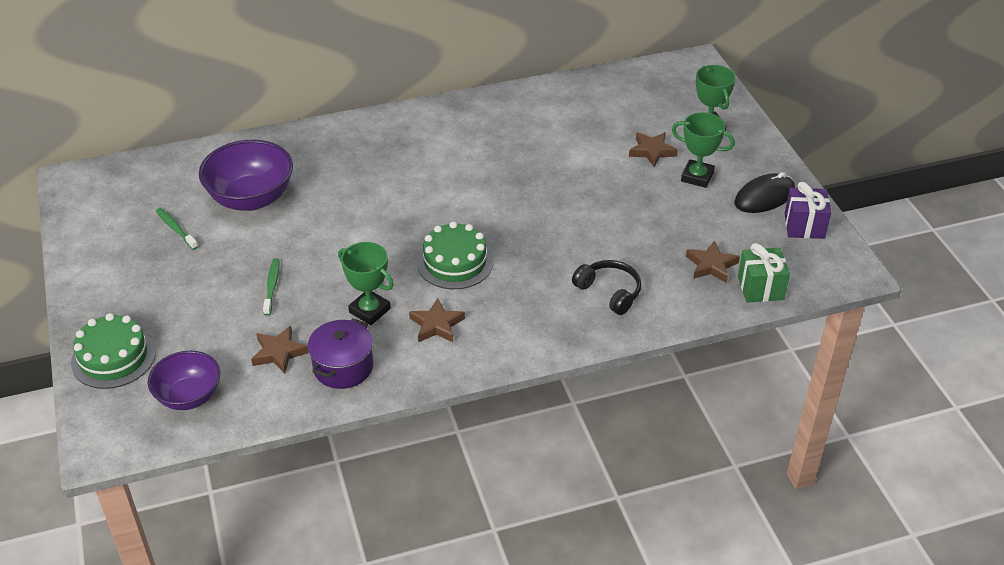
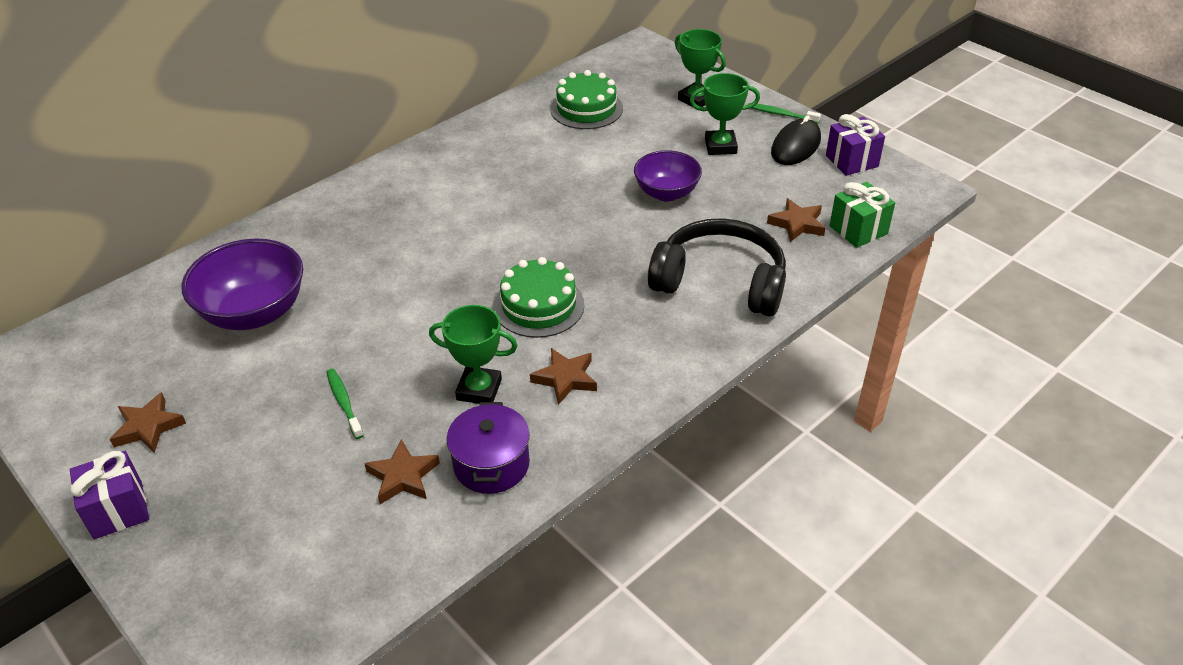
camera: 25 degrees left, 0 degrees up
(91, 306) = (118, 510): none -> purple gift
(113, 357) = (188, 562): green cake -> green cake (586, 109)
(176, 229) = (178, 377): green toothbrush -> green toothbrush (781, 114)
(189, 396) = (321, 573): purple bowl -> purple bowl (666, 193)
(609, 292) = (720, 282): black headphones -> black headphones, size x1.78
(652, 151) = (660, 135): brown star -> brown star (148, 427)

